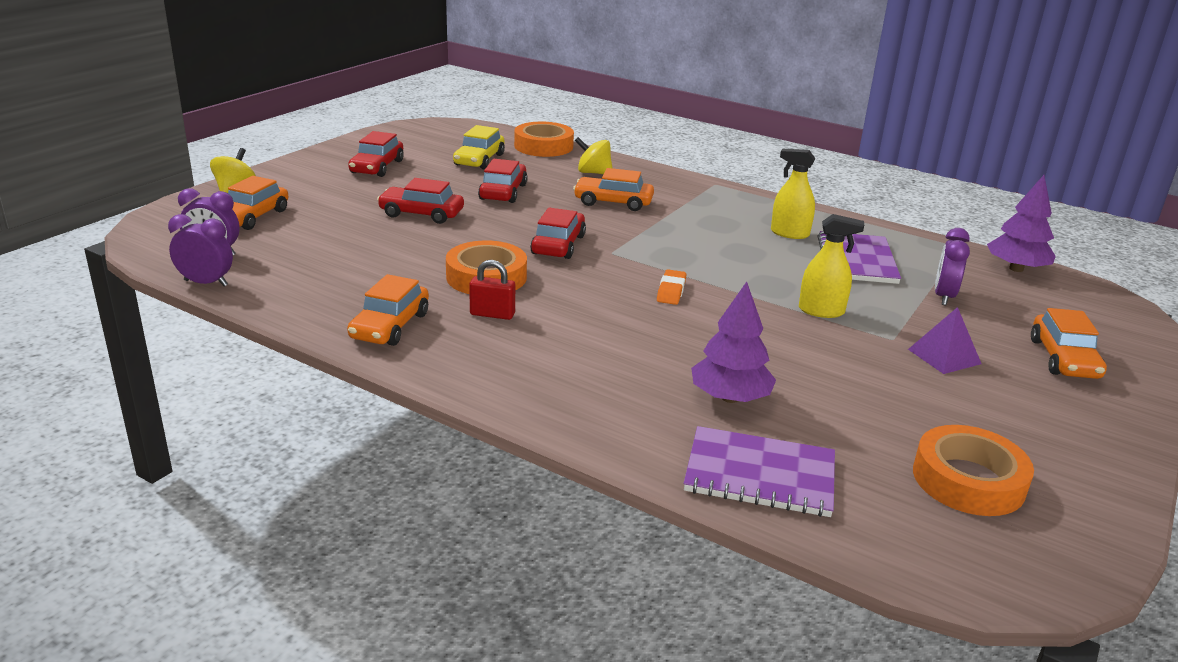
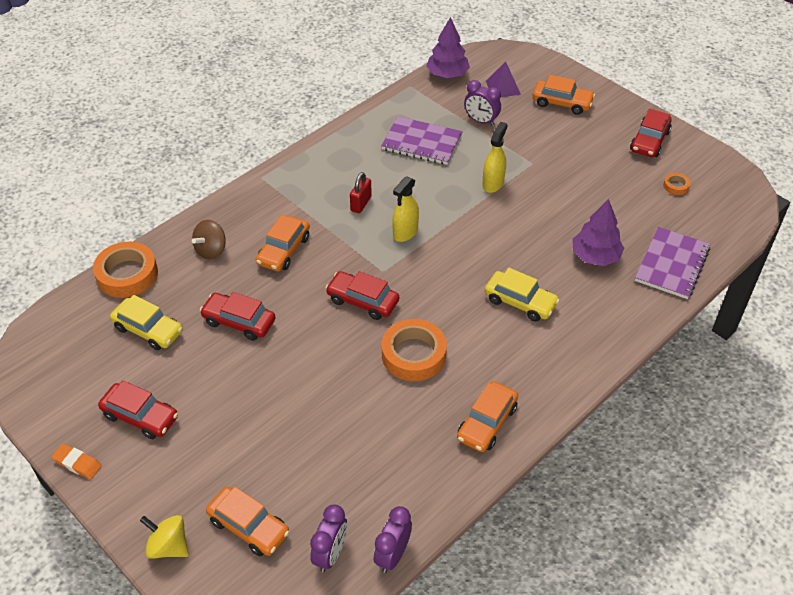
camera: 75 degrees left, 20 degrees up
(390, 326) = (487, 423): orange car -> orange car turned 90 degrees clockwise
(421, 214) = (275, 387): red car -> red car (649, 141)
(492, 314) = (476, 358): red padlock -> red padlock (361, 204)
(593, 173) = (211, 250): yellow spinning top -> brown spinning top
(603, 340) = (520, 302): none -> yellow car
(671, 291) = (454, 251): orange eraser -> orange eraser (77, 463)
(789, 233) = (370, 162): yellow spray bottle -> yellow spray bottle (405, 232)
(944, 356) = (555, 149): purple pyramid -> purple pyramid (503, 87)
(968, 480) = (676, 186): orange tape -> orange tape, size x0.45

